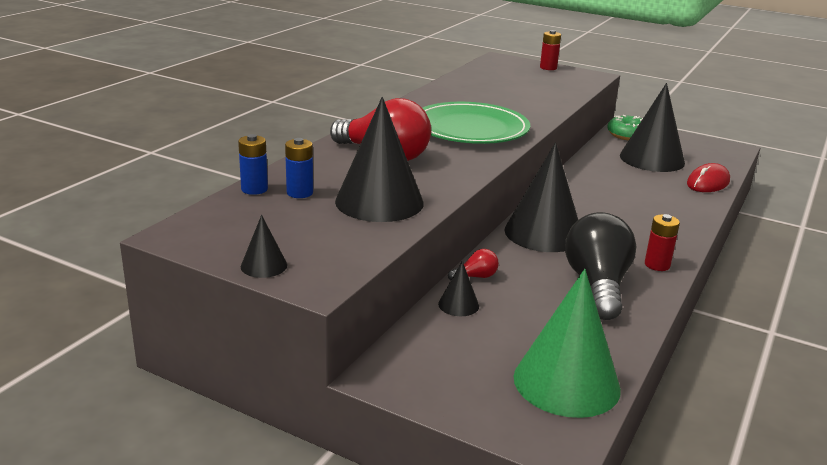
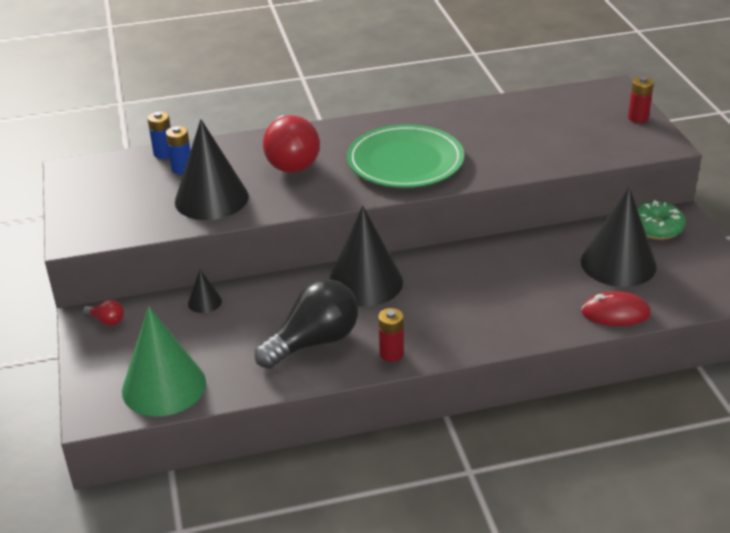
camera: 50 degrees right, 10 degrees up
(264, 266) = (72, 213): black cone -> none
(475, 277) = (252, 289): red light bulb -> red light bulb (107, 321)

